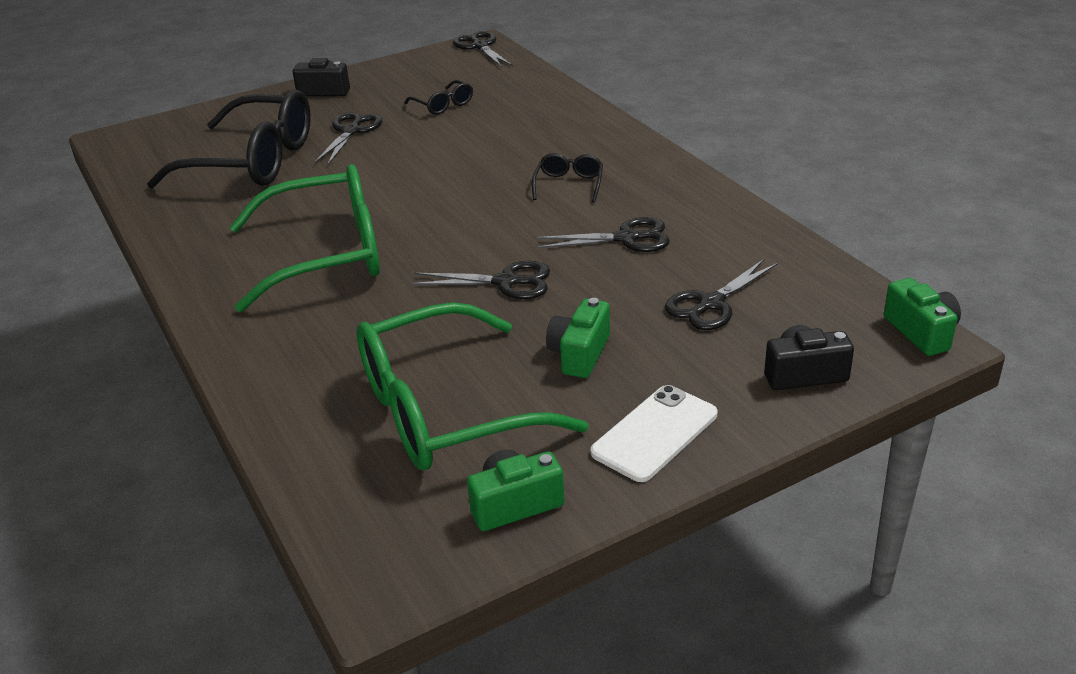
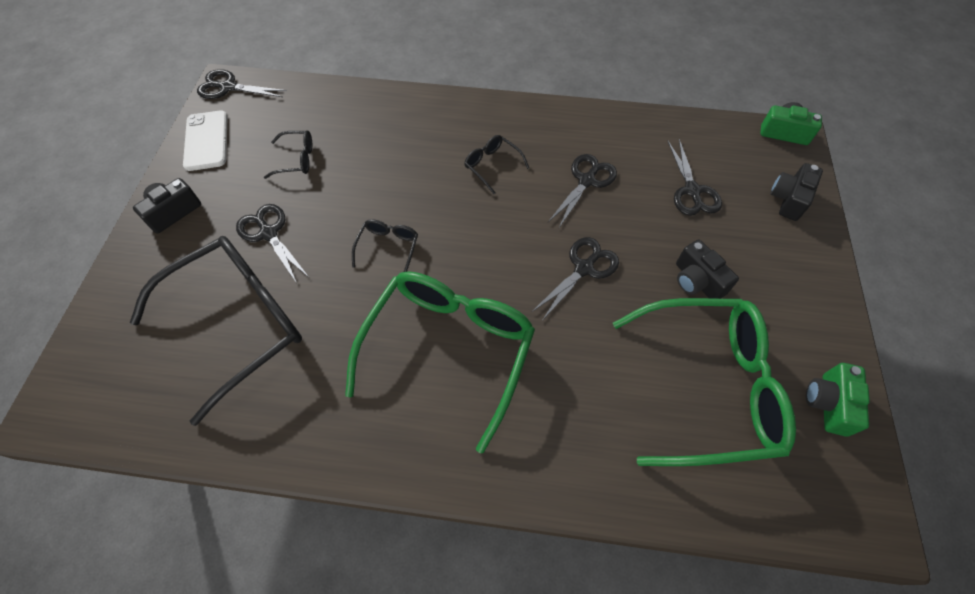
camera: 55 degrees left, 25 degrees up
(402, 182) = (388, 247): none -> black glasses
(444, 411) = (708, 386): green glasses -> green glasses turned 105 degrees counterclockwise
(579, 354) = (697, 281): green camera -> black camera
(655, 433) = (801, 295): white phone -> white phone (206, 141)

